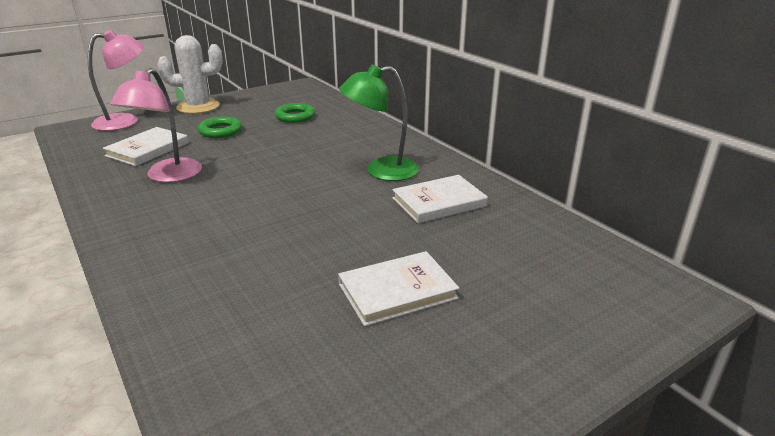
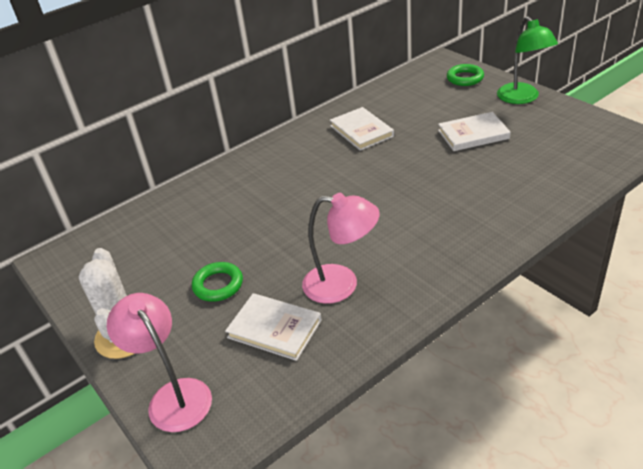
camera: 90 degrees left, 10 degrees up
(295, 116) = (175, 238): green ring -> green ring (465, 78)
(381, 171) = (313, 161): green lamp -> green lamp (522, 98)
(397, 291) = (473, 134): white book -> white book turned 75 degrees counterclockwise

